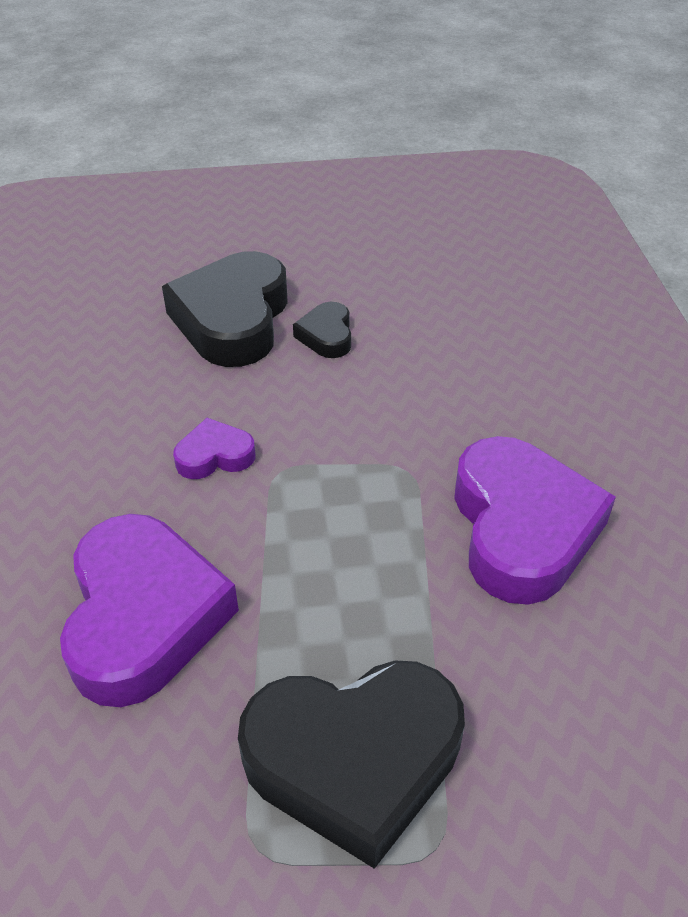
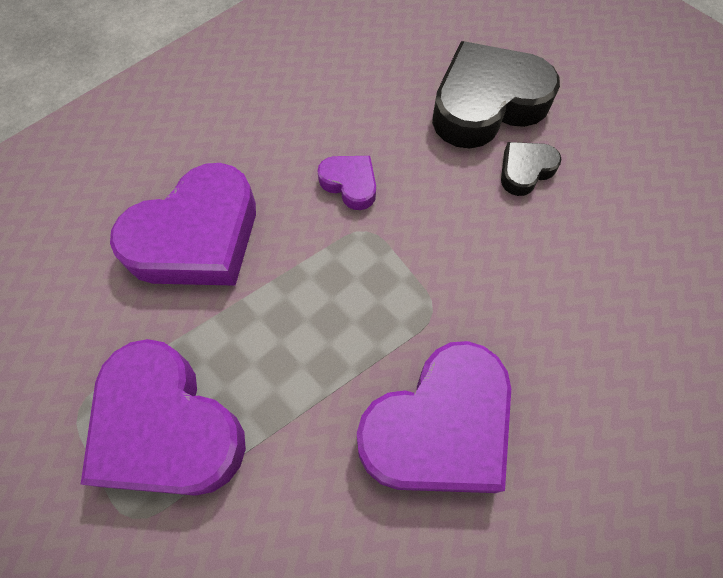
camera: 55 degrees right, 20 degrees up
(354, 760) = (167, 427): black heart -> purple heart

